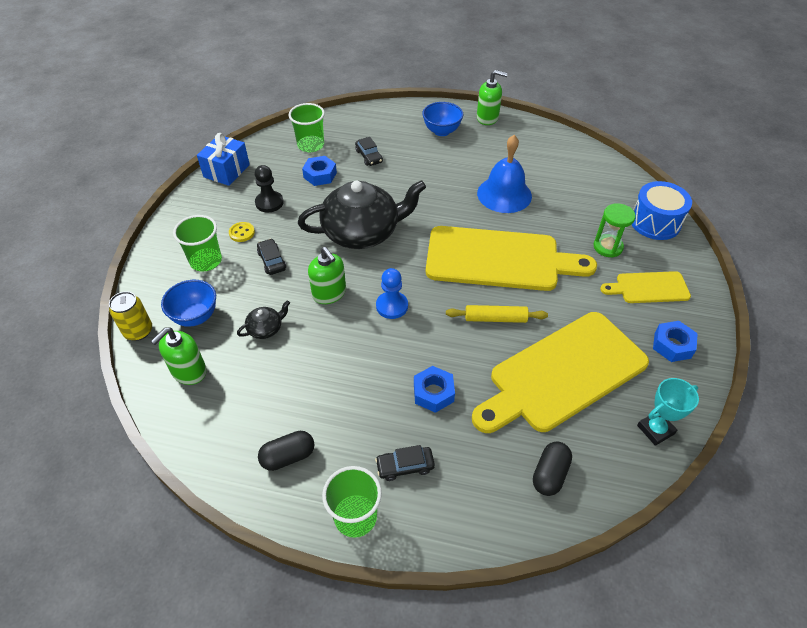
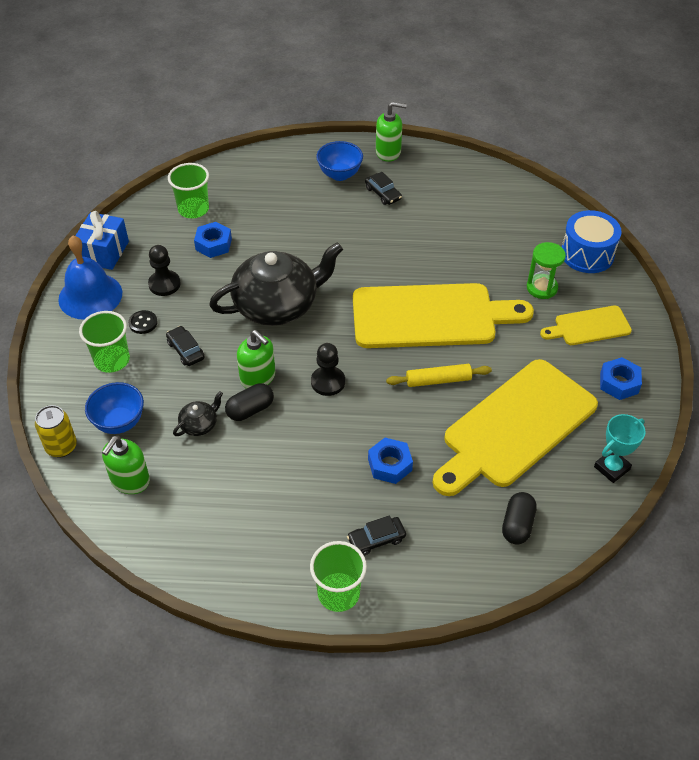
camera: 10 degrees left, 0 degrees up
(242, 233) = (143, 323): yellow button -> black button
(288, 456) = (258, 548): black capsule -> black capsule (250, 410)
(369, 156) = (264, 215): black car -> black car (383, 193)
(392, 306) = (328, 382): blue pawn -> black pawn
(504, 194) = (423, 242): blue bell -> blue bell (90, 296)

